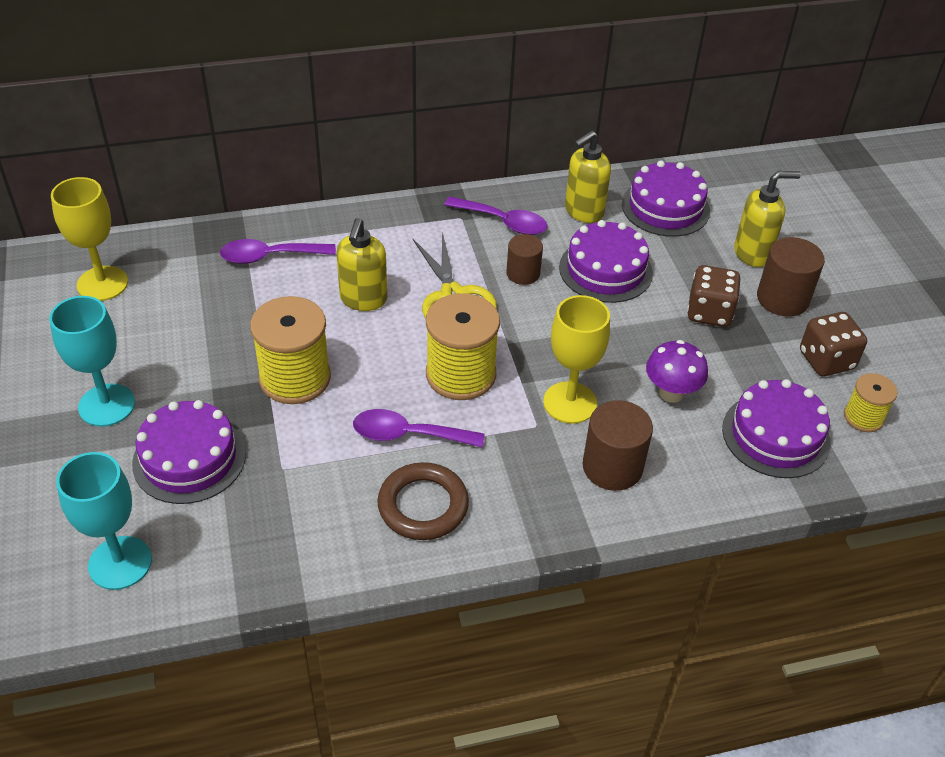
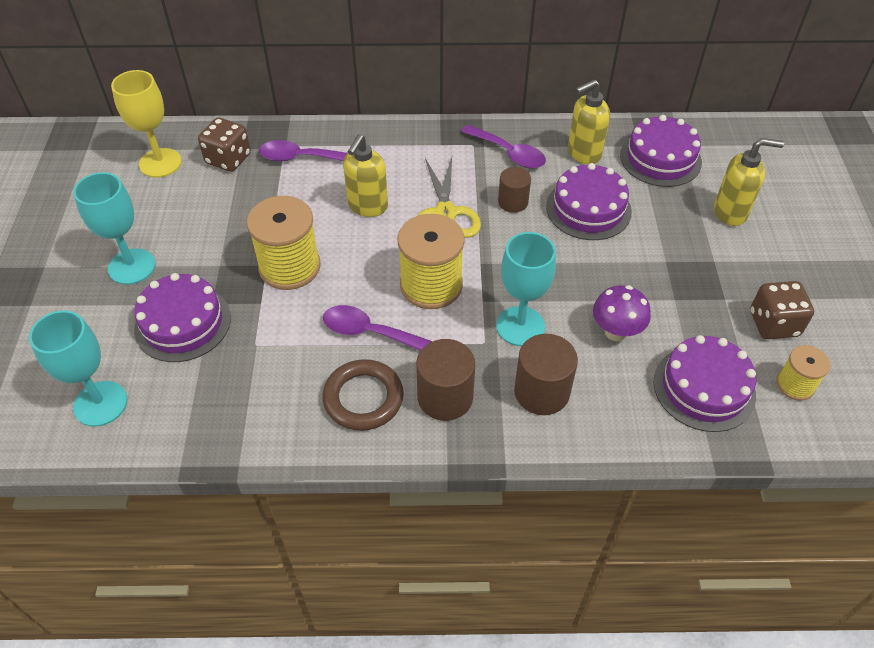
camera: 15 degrees right, 5 degrees up
(570, 403) = (520, 326): yellow goblet -> turquoise goblet
(709, 312) = (673, 262): brown dice -> brown dice (228, 159)
(782, 298) = (747, 259): brown cylinder -> brown cylinder (445, 397)

